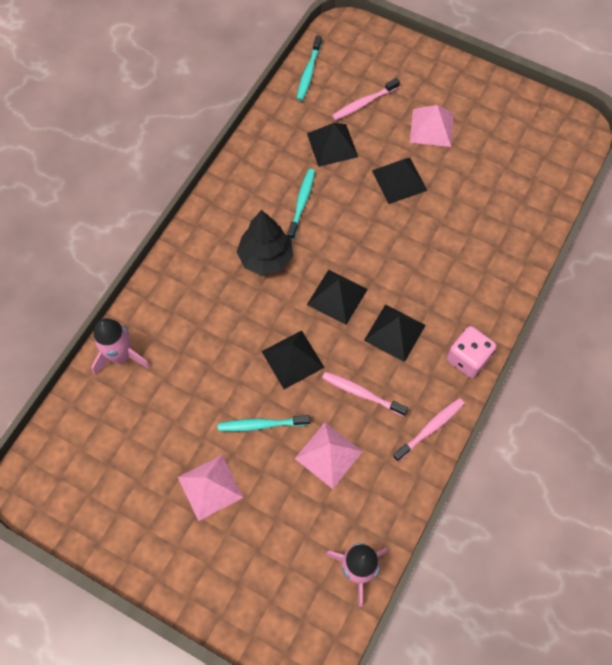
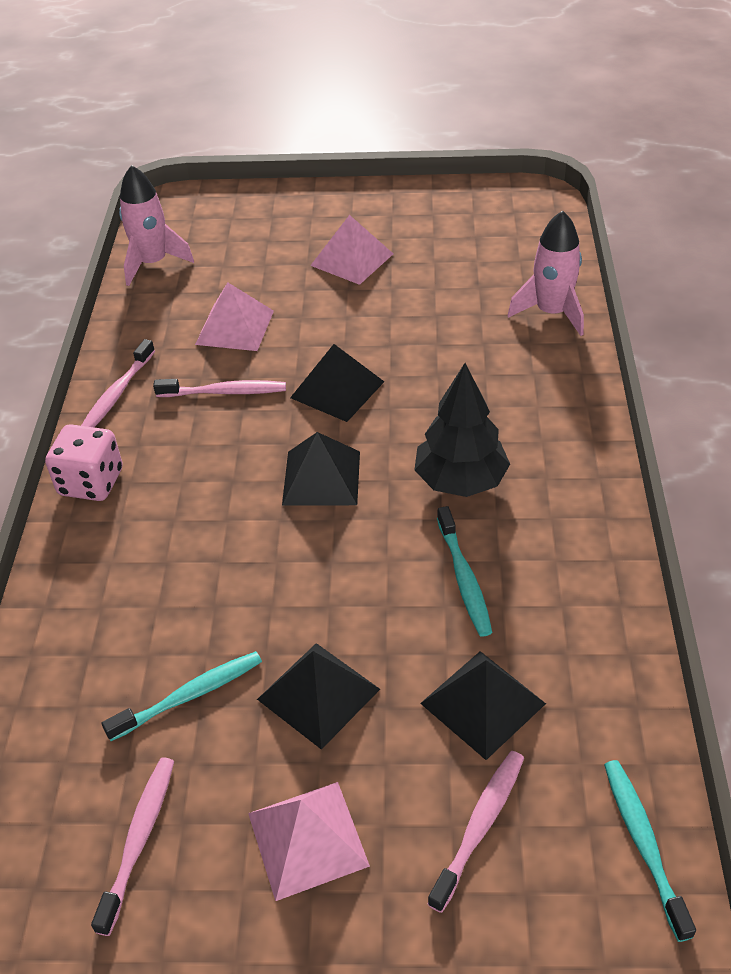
camera: 155 degrees right, 20 degrees down
(261, 425) = (332, 321): turquoise toothbrush -> turquoise toothbrush (189, 695)
(394, 332) = (213, 470): black pyramid -> none
(498, 156) = (139, 840): none -> pink toothbrush

